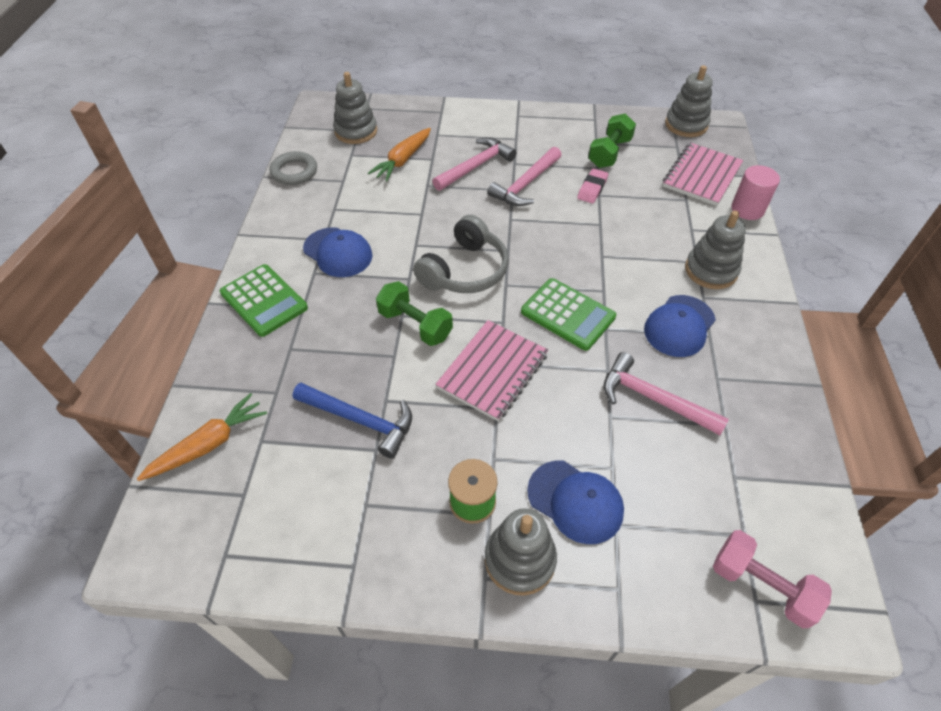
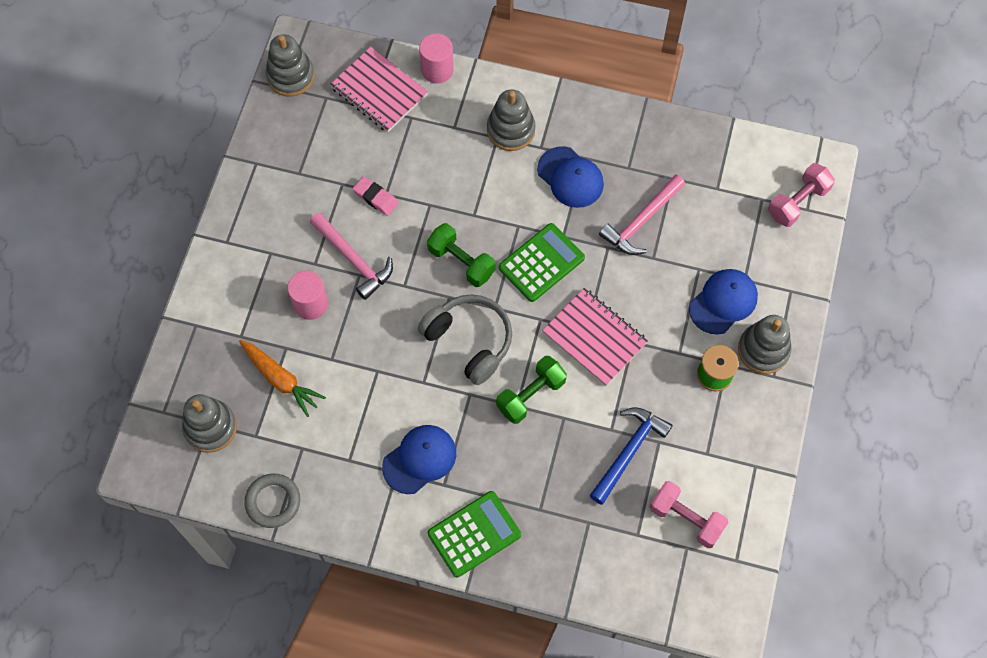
camera: 80 degrees left, 15 degrees up
(209, 444) = (635, 578): orange carrot -> none
(280, 490) = (686, 518): none -> pink dumbbell
(475, 166) = (310, 304): pink hammer -> pink cylinder
(609, 153) = (321, 165): green dumbbell -> green dumbbell (461, 262)

